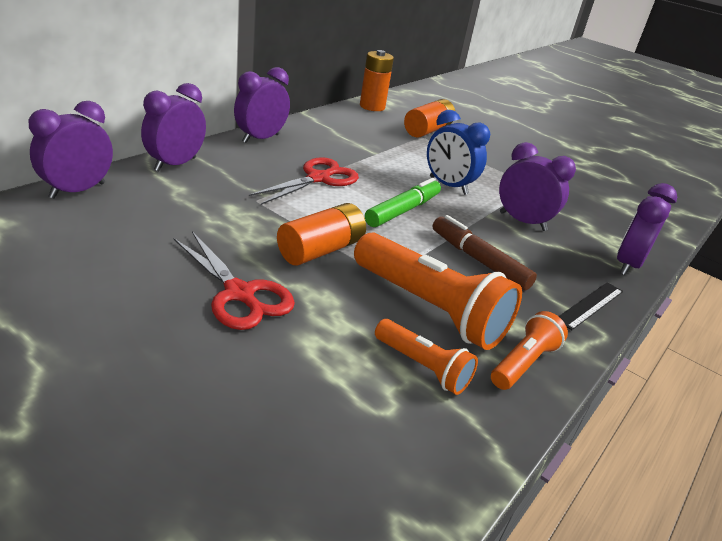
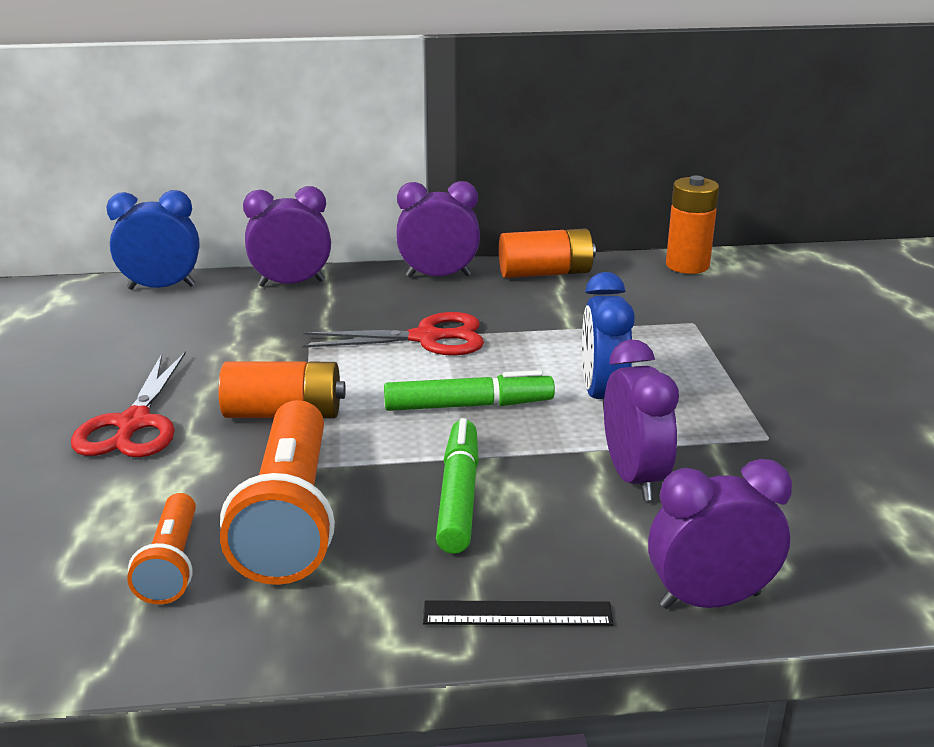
camera: 50 degrees right, 5 degrees down
(77, 190) = (161, 287): purple clock -> blue clock
(427, 130) = (722, 316): orange battery -> orange battery (545, 273)
(478, 260) = (458, 496): brown marker -> green marker
(523, 362) = (286, 620): orange flashlight -> none

